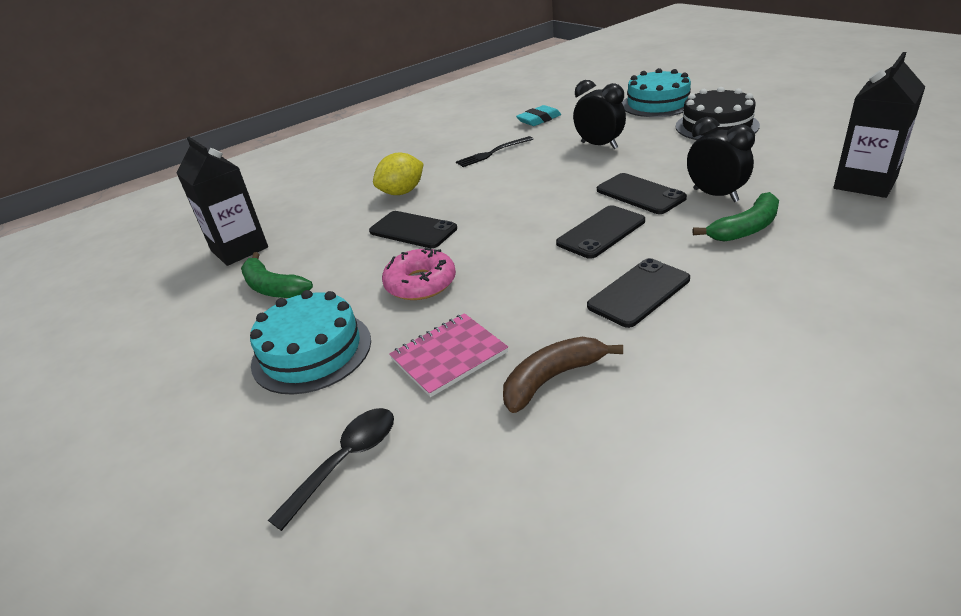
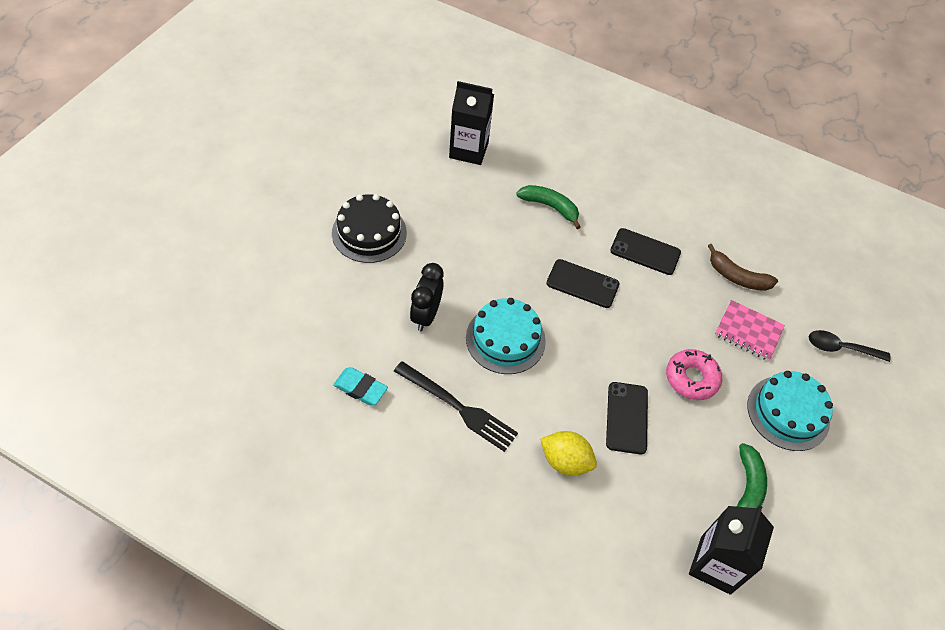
camera: 125 degrees left, 20 degrees up
(492, 153) = (458, 407): black fork -> black fork, size x1.51
(640, 194) = (517, 269): black phone -> none
(657, 103) = (309, 284): turquoise cake -> turquoise cake (505, 339)
(715, 195) = (507, 225): black clock -> none

